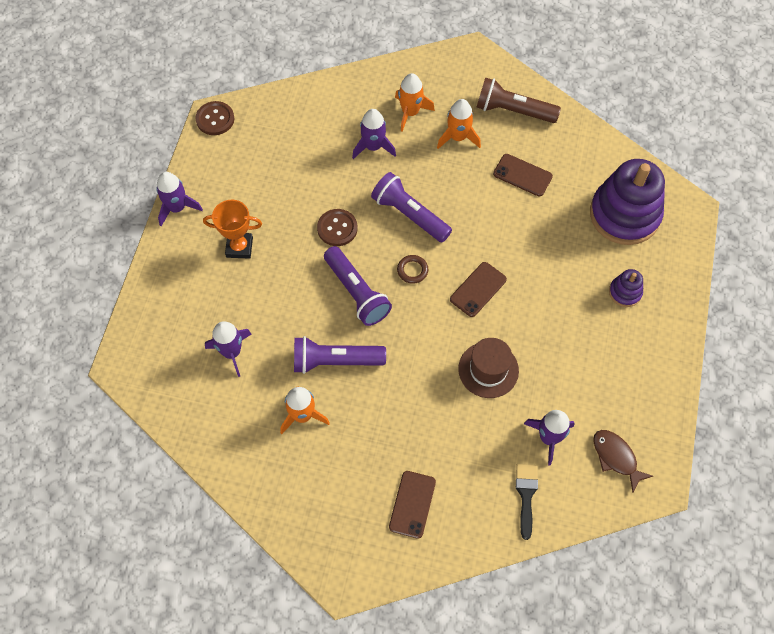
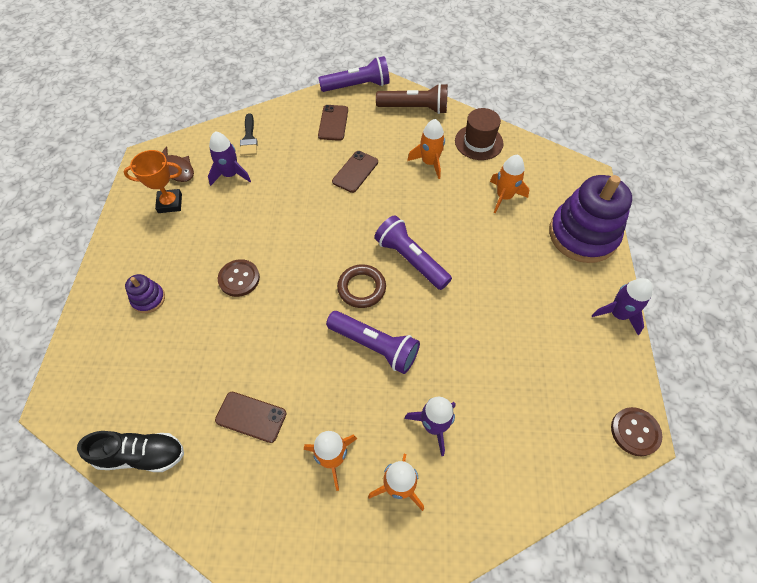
camera: 170 degrees right, 5 degrees down
(232, 352) = (504, 196): purple rocket -> orange rocket
(239, 247) = (537, 284): orange trophy -> orange trophy (170, 203)
(335, 361) = (415, 202): purple flashlight -> purple flashlight (357, 86)
(337, 228) = (447, 319): brown button -> brown button (239, 279)
(412, 270) = (361, 288): brown ring -> brown ring, size x1.55
(478, 289) = (295, 280): brown phone -> brown phone (355, 172)
(488, 370) = (281, 214): brown hat -> brown hat (478, 142)
(513, 111) = (263, 515): brown flashlight -> brown flashlight (414, 108)
(610, 162) = (141, 455): none -> black shoe
(624, 214) = (135, 385): purple stacking toy -> purple stacking toy (582, 235)

